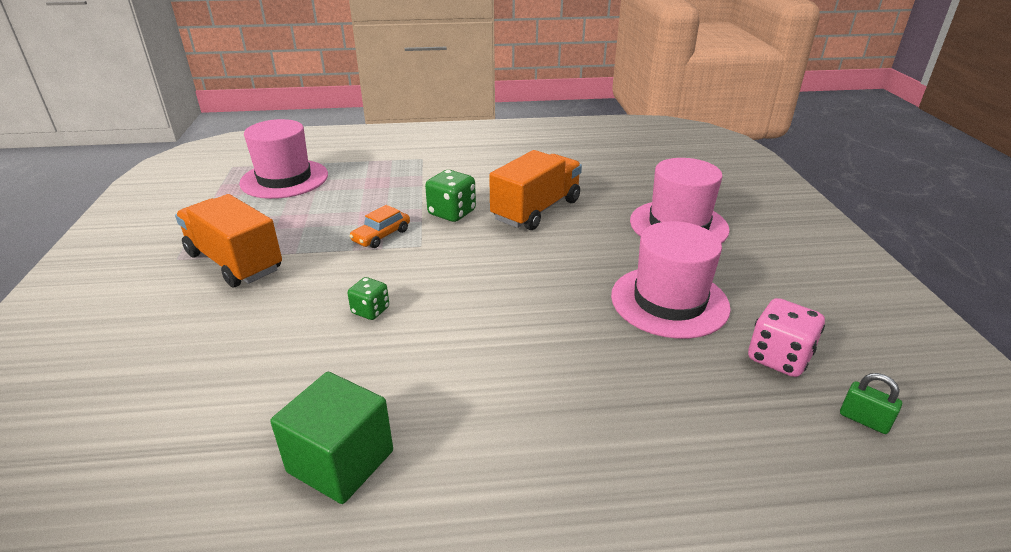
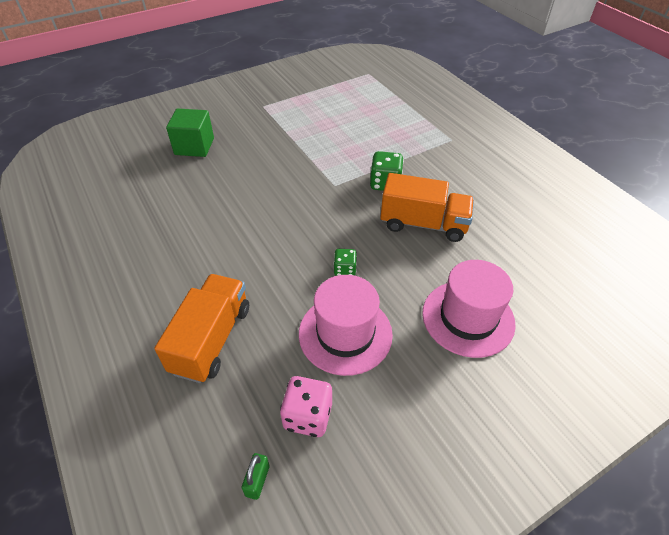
camera: 65 degrees right, 15 degrees up
(234, 262) = (271, 125): orange truck -> orange truck (211, 339)
(284, 179) = (370, 98): pink hat -> none
(340, 461) = (140, 231): green cube -> green cube (194, 146)
(370, 311) = (255, 193): green dice -> green dice (345, 270)
(381, 235) = (334, 164): orange car -> none

